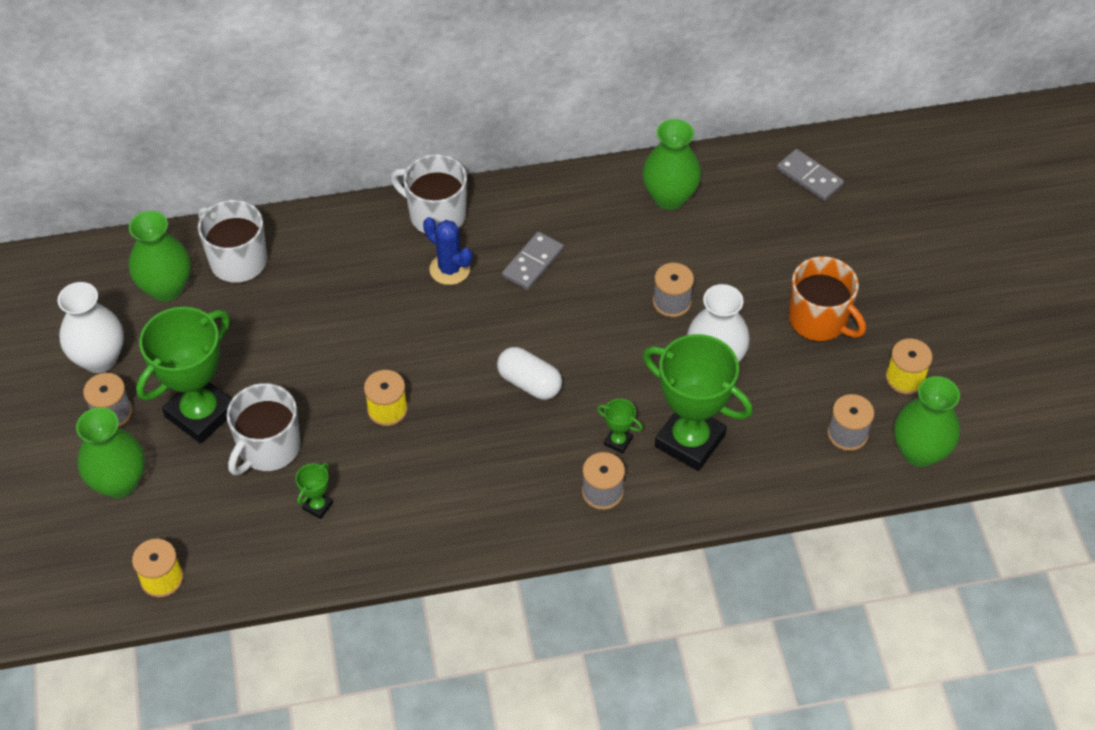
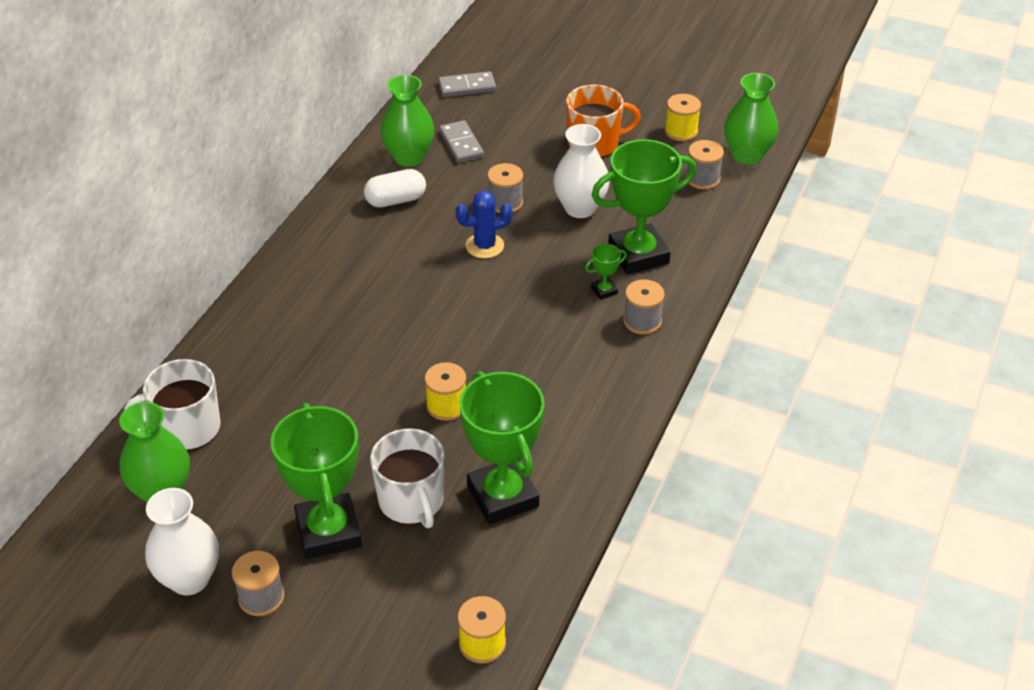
camera: 55 degrees left, 10 degrees down
(119, 482) = (346, 628): green vase -> none
(318, 506) = (502, 496): green trophy -> green trophy, size x2.41
(436, 215) = (282, 284): white mug -> none
(449, 269) = (345, 302): blue cactus -> blue cactus (484, 246)
(529, 383) = (503, 311): white capsule -> white capsule (396, 200)
(532, 263) = (390, 254): grey domino -> grey domino (461, 144)

